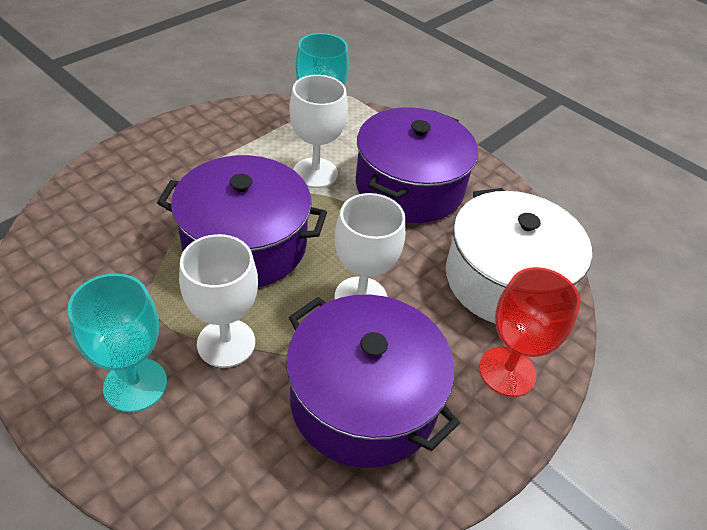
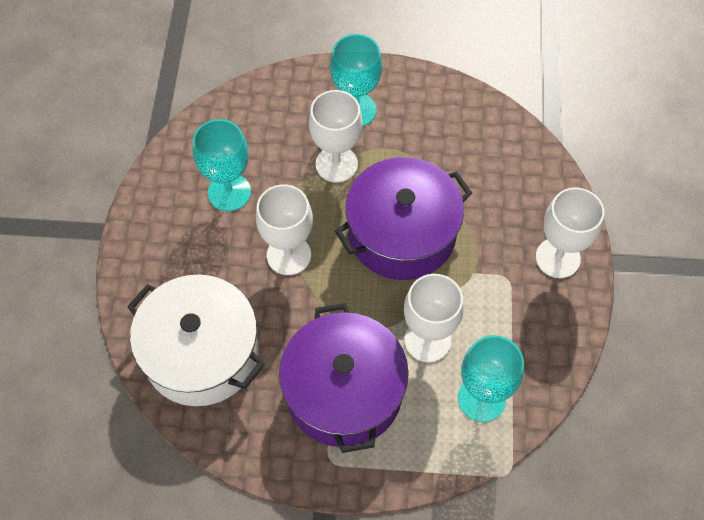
camera: 145 degrees right, 15 degrees up
(158, 151) = (557, 258): none -> white goblet
(364, 400) = (229, 192): purple pot -> turquoise goblet
(507, 371) = (156, 276): red goblet -> none

